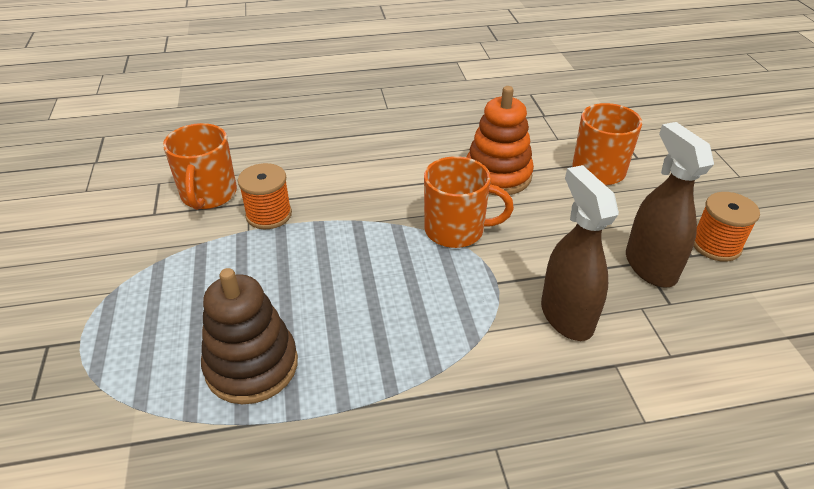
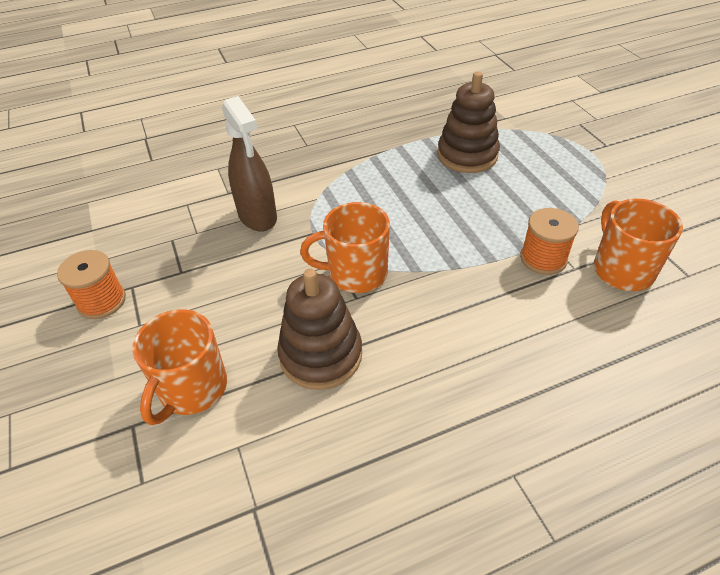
camera: 170 degrees right, 5 degrees up
(497, 175) = (321, 355): orange stacking toy -> brown stacking toy
(650, 266) = (176, 268): brown spray bottle -> none

